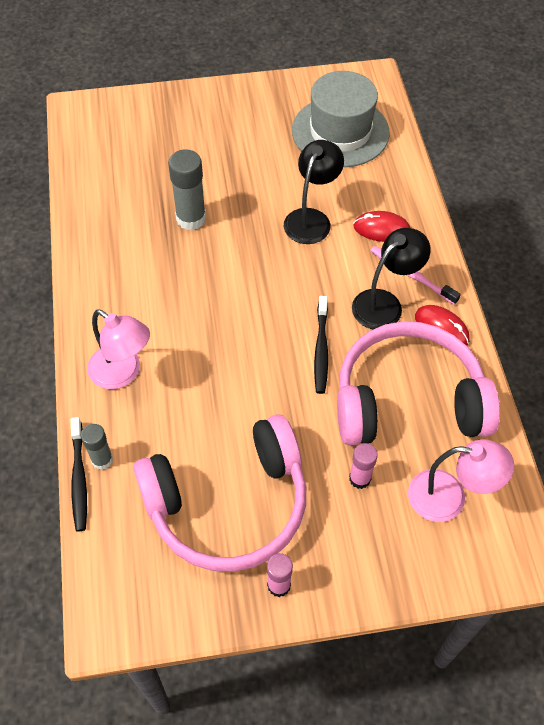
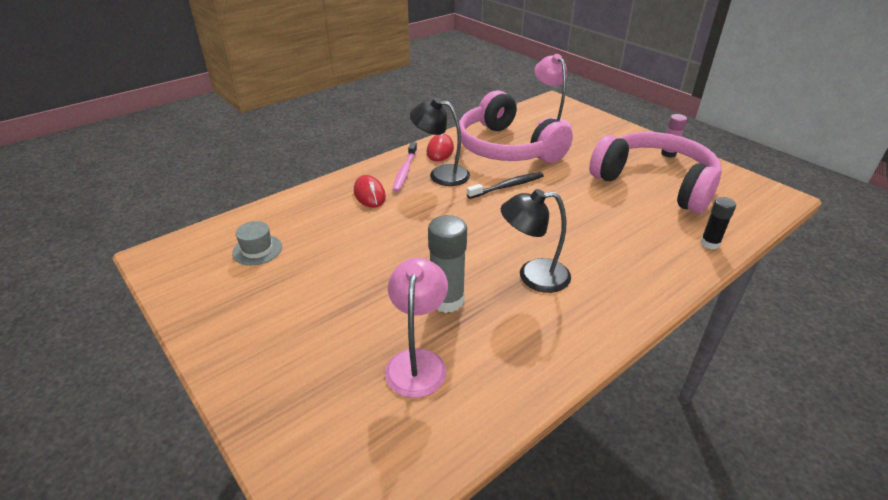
camera: 120 degrees left, 20 degrees down
(79, 478) = (736, 247): black toothbrush -> none
(102, 460) = (710, 243): grey glue stick -> black glue stick
(123, 373) = (640, 266): pink lamp -> pink lamp (417, 362)
(311, 219) = (386, 230): black lamp -> black lamp (533, 276)
(340, 132) = (257, 250): grey hat -> grey hat, size x0.45
(360, 478) = (576, 149): pink glue stick -> none

